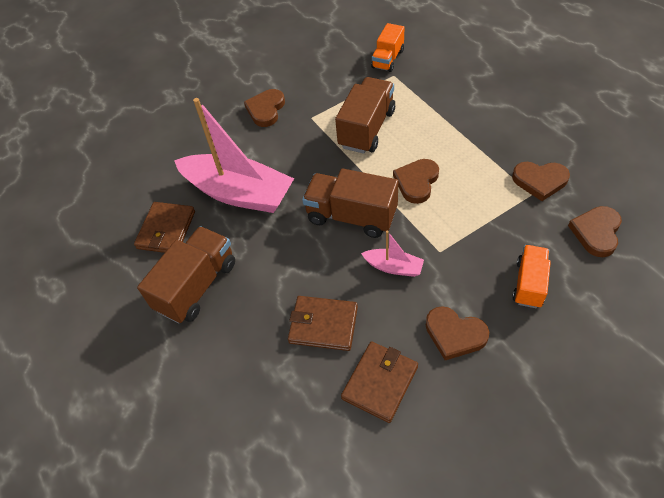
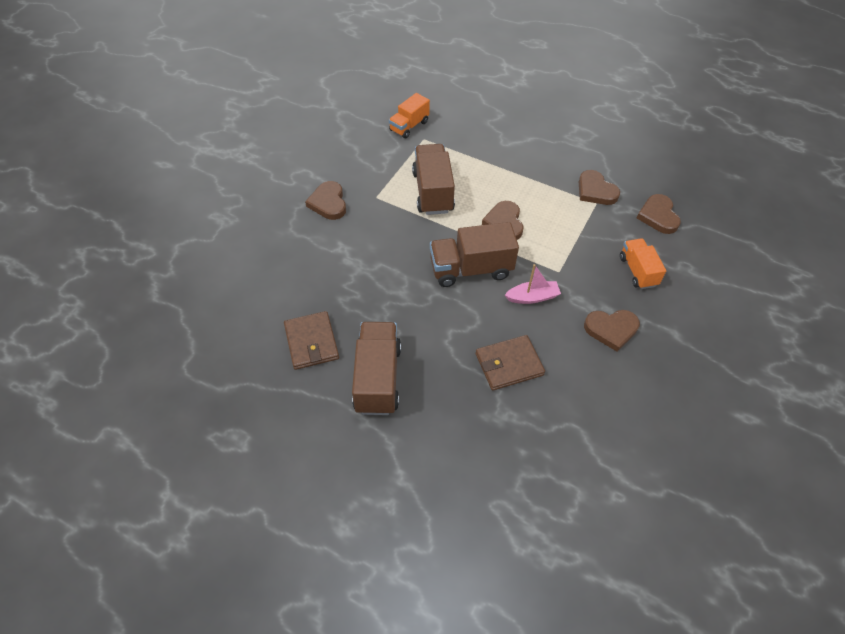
camera: 35 degrees left, 0 degrees up
(238, 193) = (357, 285): pink boat -> none
(380, 382) = (582, 389): brown wallet -> none
(388, 59) = (409, 126): orange truck -> orange truck turned 45 degrees clockwise
(540, 181) = (595, 191): brown heart -> brown heart turned 75 degrees clockwise

